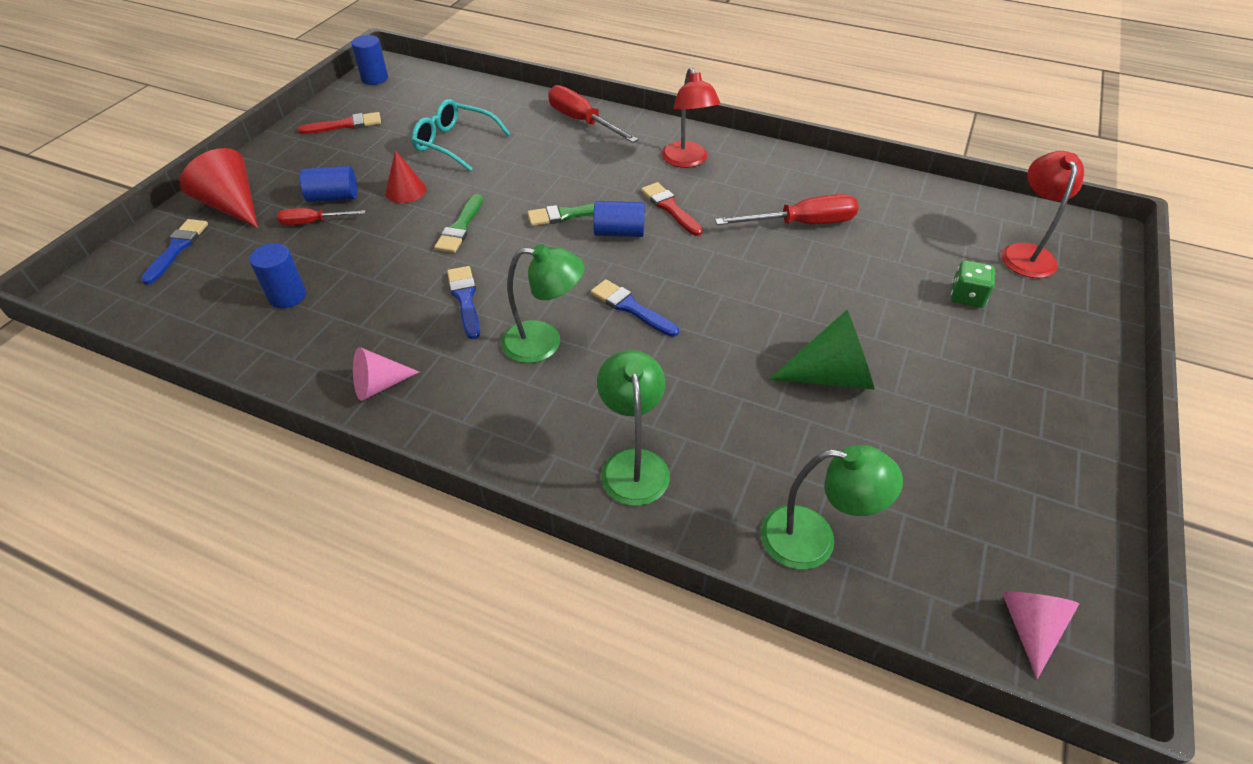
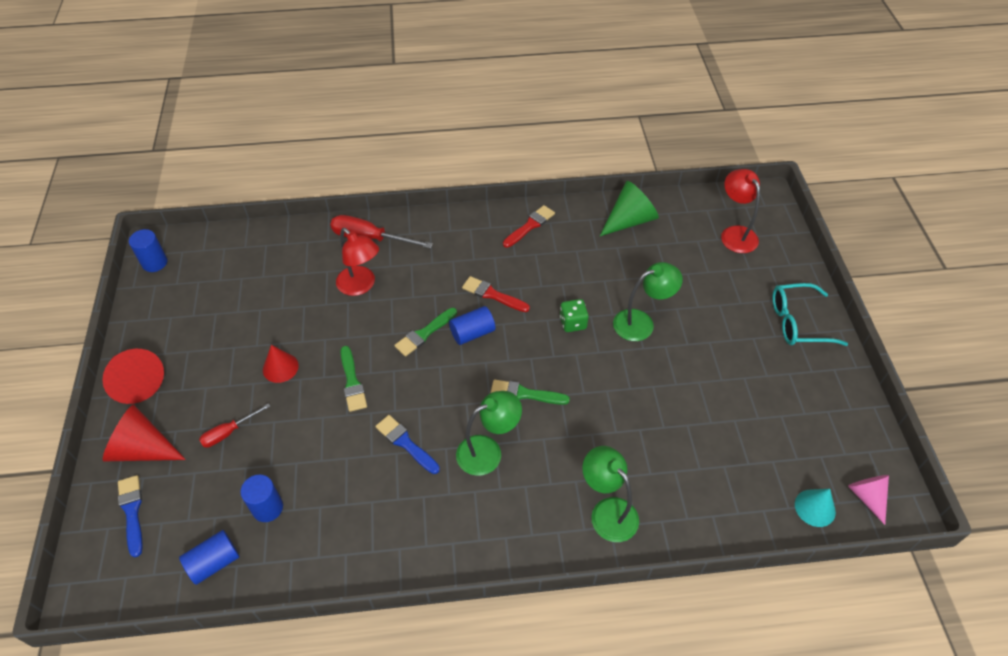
camera: 30 degrees left, 5 degrees up
(277, 155) = (136, 381): none -> red cone
(333, 197) = (225, 401): blue cylinder -> blue cylinder (214, 562)
(345, 125) = (171, 324): red brush -> red brush (530, 226)
(379, 385) = (401, 544): pink cone -> none
(454, 143) = (283, 303): turquoise glasses -> turquoise glasses (798, 322)
(631, 308) = (525, 394): blue brush -> green brush
(687, 161) = (475, 245): red lamp -> red lamp (361, 286)
(802, 224) = (589, 269): red screwdriver -> none
(814, 539) = (737, 505): green lamp -> green lamp (641, 322)
(831, 376) = (679, 385): green cone -> green cone (629, 220)
(932, 599) = (815, 508): none -> turquoise cone
(966, 297) = (720, 285): green dice -> green dice (573, 323)

